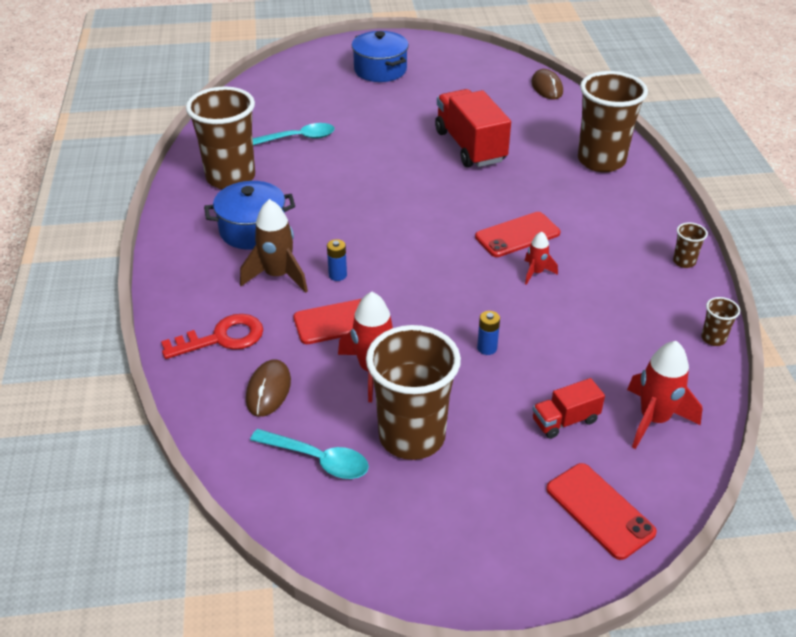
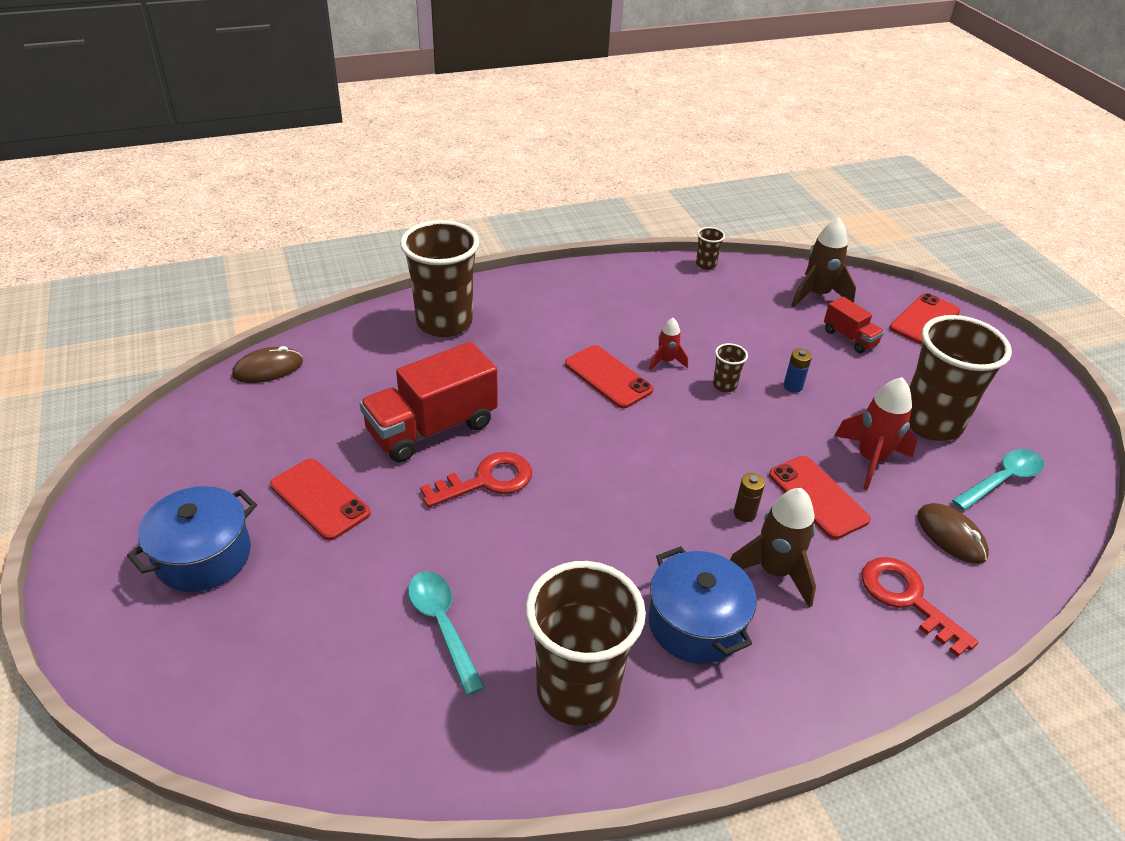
camera: 105 degrees left, 0 degrees up
(268, 390) = (951, 535): brown mouse -> brown mouse turned 60 degrees clockwise
(318, 459) = (1002, 480): turquoise spoon -> turquoise spoon turned 45 degrees clockwise
(337, 275) = (744, 514): blue battery -> brown battery
(410, 163) = (486, 481): none -> red key
(412, 104) = (320, 499): none -> red phone
(654, 419) = (817, 295): red rocket -> brown rocket
(684, 262) = (608, 275): brown cup -> brown cup (724, 385)

